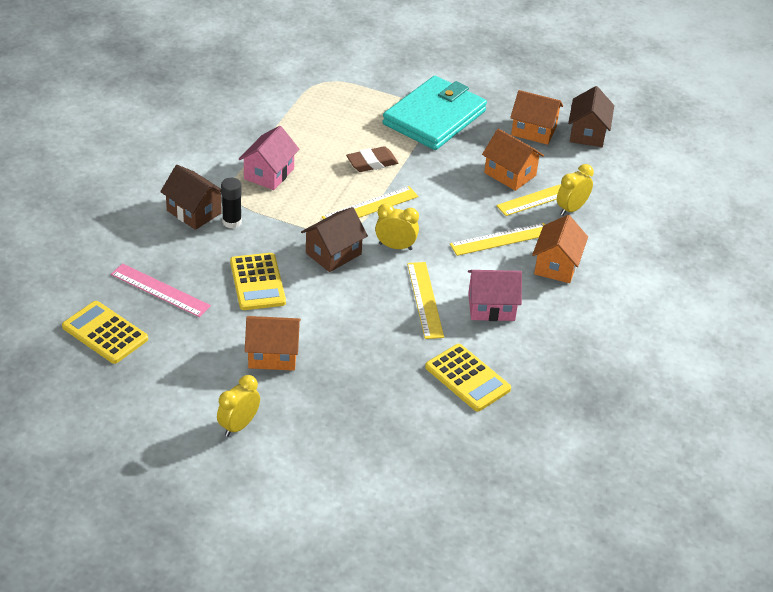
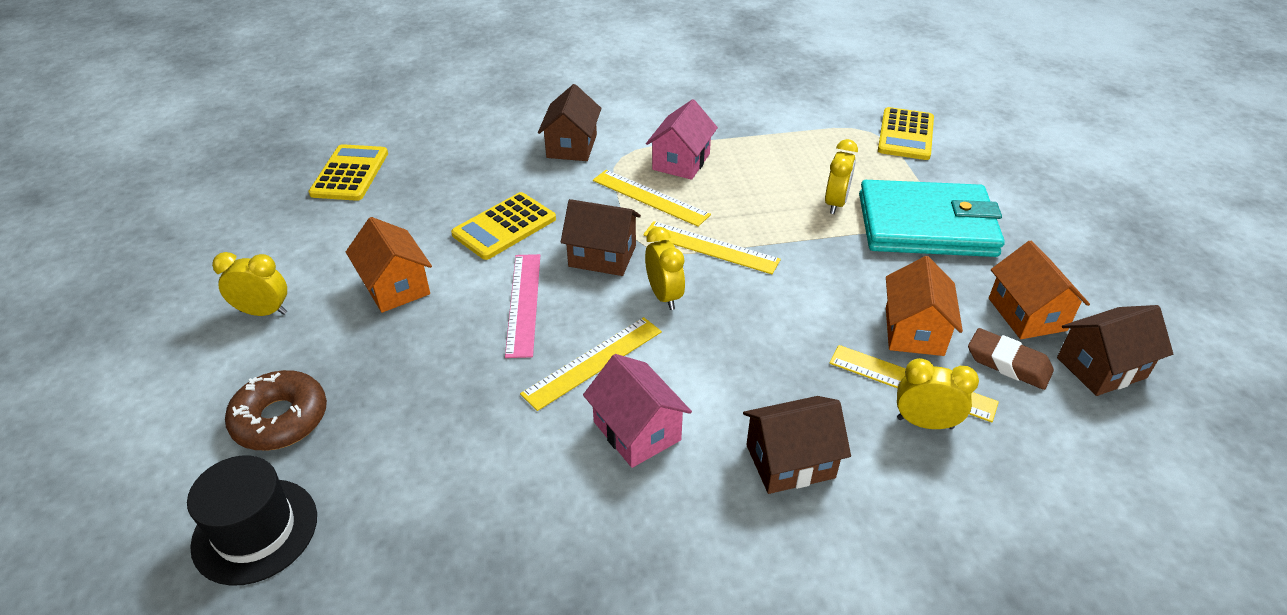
camera: 60 degrees right, 0 degrees up
(160, 290) = (437, 176): pink ruler -> pink ruler (523, 303)
(232, 222) = (581, 172): black glue stick -> none
(269, 174) = (681, 162): pink house -> pink house turned 60 degrees counterclockwise
(355, 445) = (280, 419): none -> brown donut
(372, 163) = (785, 216): brown eraser -> brown eraser (1008, 363)
(380, 137) = (835, 203): none -> yellow clock
(438, 479) = (255, 530): none -> black hat
(467, 378) = (476, 470): yellow calculator -> yellow calculator (905, 135)
(500, 239) = (779, 379): yellow ruler -> yellow ruler (650, 197)
(556, 265) = (790, 461): orange house -> brown house

